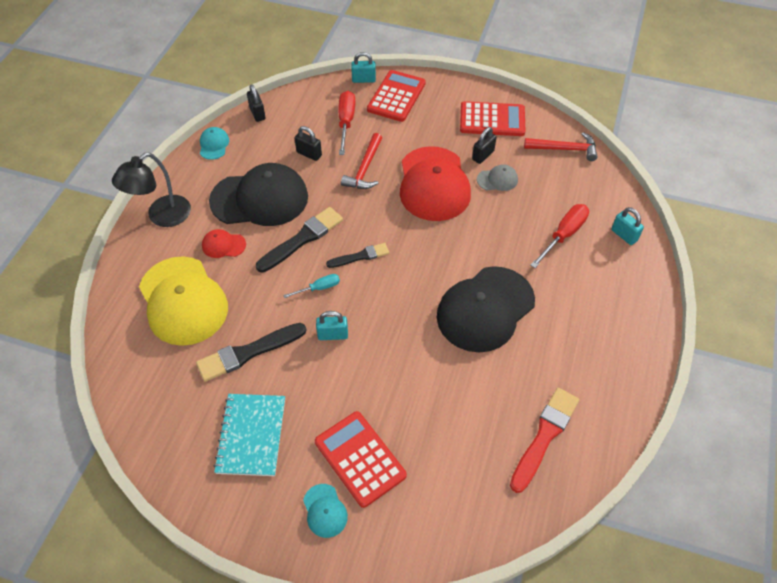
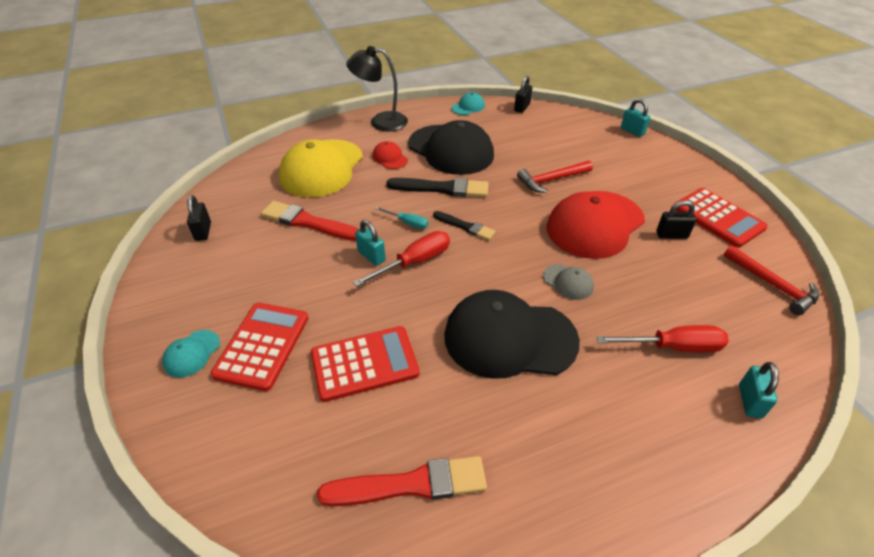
camera: 50 degrees right, 10 degrees down
(248, 353) = (308, 222): black brush -> red brush
(251, 435) = (234, 267): turquoise notebook -> none
(309, 154) = (523, 147): black padlock -> black padlock (203, 231)
(346, 122) = (579, 146): red screwdriver -> red screwdriver (414, 262)
(396, 96) = (645, 155): red calculator -> red calculator (364, 364)
(497, 180) = (661, 260): grey cap -> grey cap (568, 282)

